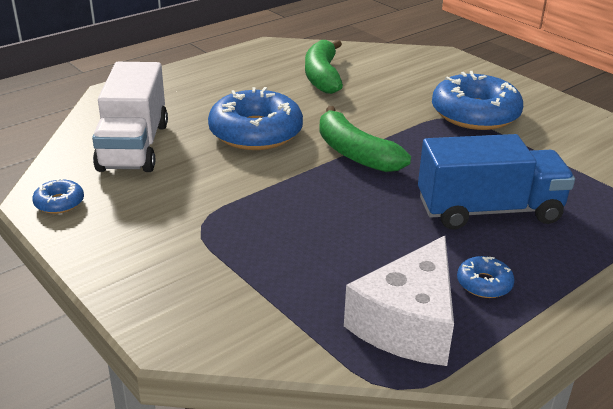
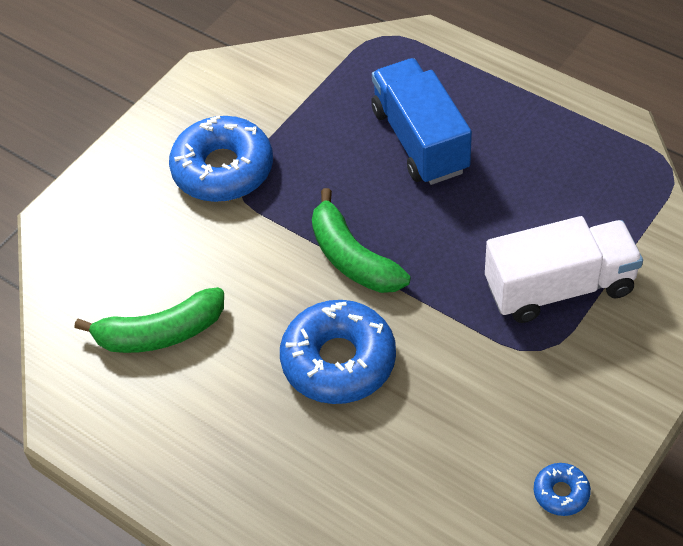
camera: 100 degrees left, 20 degrees up
(134, 146) = (417, 474): white truck -> white truck (559, 287)
(355, 153) = (352, 258): green banana -> green banana turned 105 degrees clockwise
(408, 323) = (601, 172): white cheese -> none
(484, 284) = (530, 134): blue donut -> none

